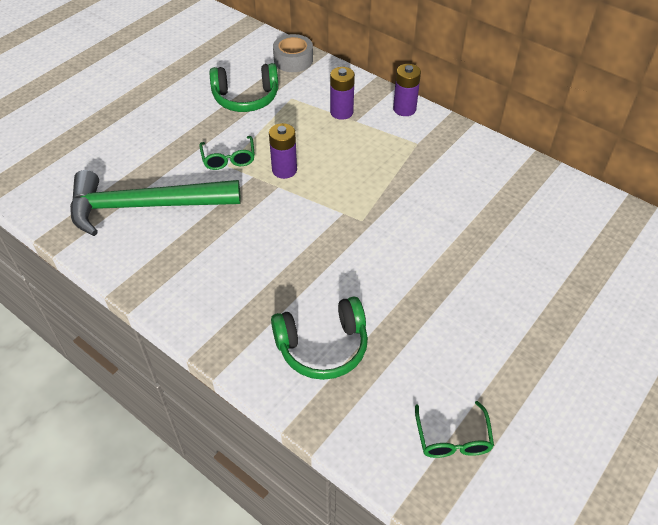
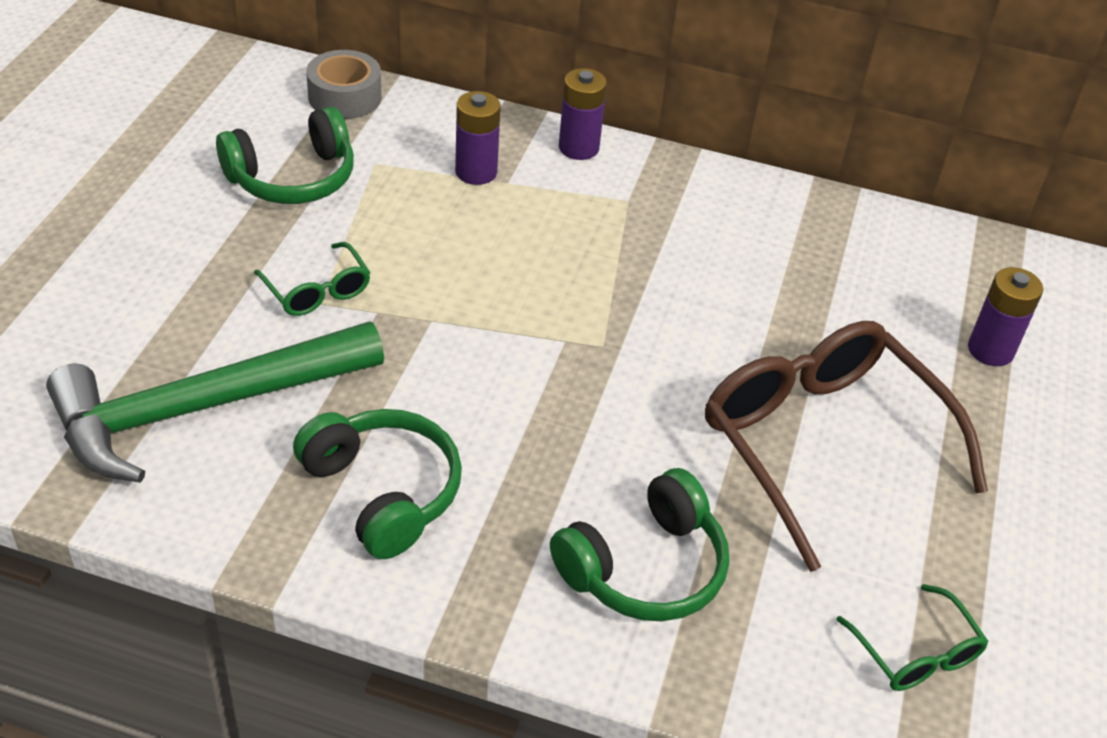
camera: 25 degrees left, 5 degrees down
(208, 270) = (383, 492): none -> green headphones
(284, 170) = (428, 290): purple battery -> purple battery (990, 350)
(459, 304) = (821, 443): none -> brown glasses

